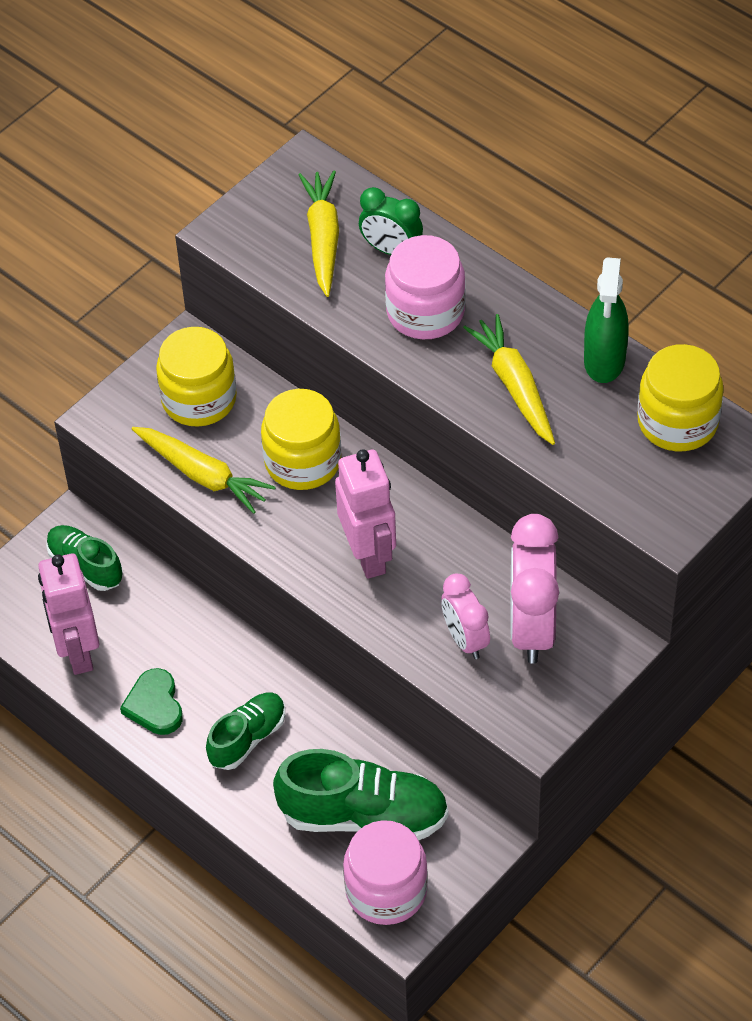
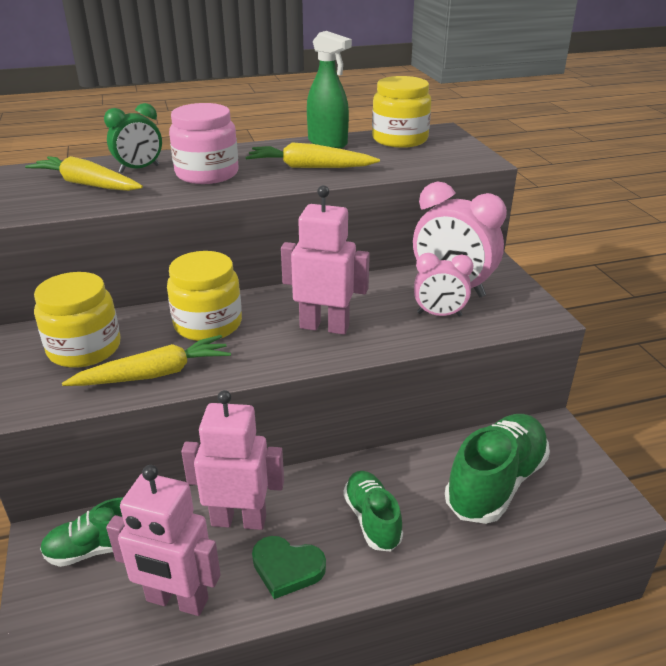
camera: 60 degrees left, 20 degrees down
(179, 641) = (239, 520): none -> pink robot
(386, 890) = (576, 500): pink jar -> none

